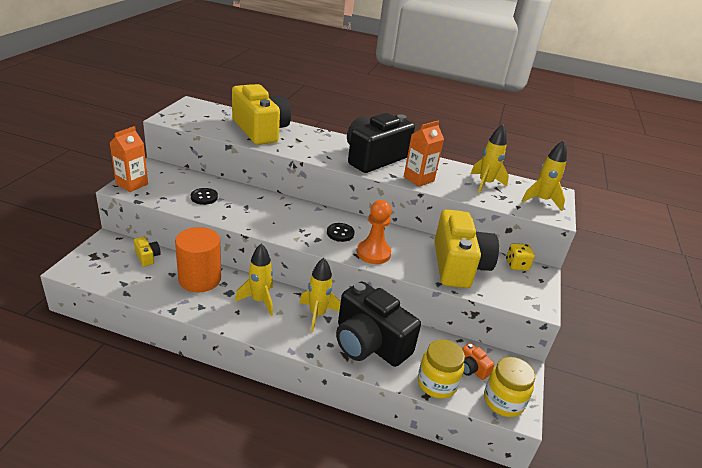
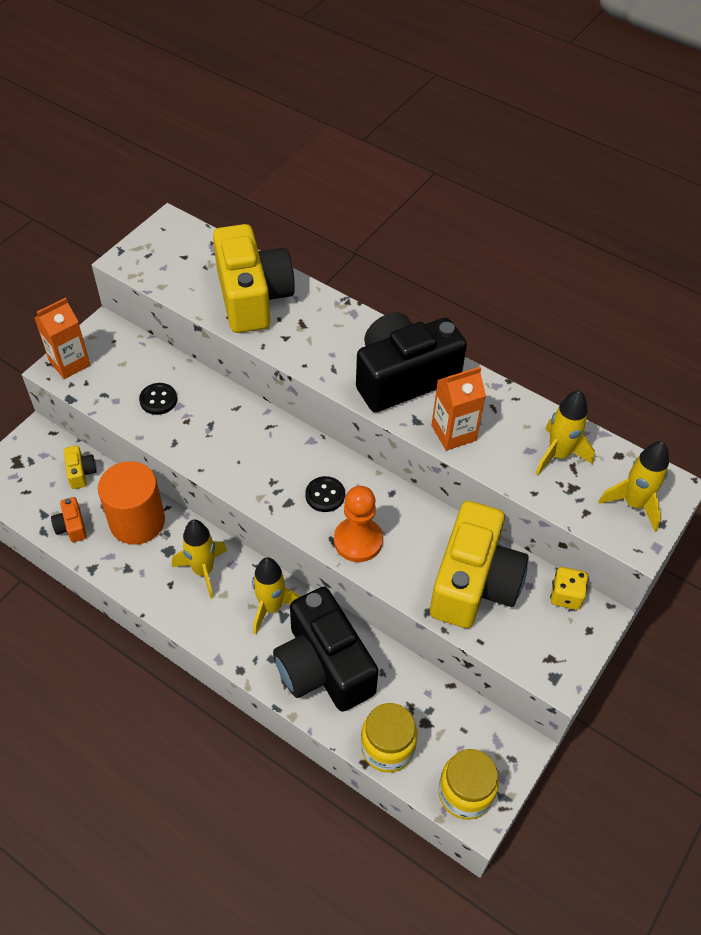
camera: 20 degrees right, 20 degrees up
(472, 369) = (446, 734): orange camera -> orange camera (71, 526)

